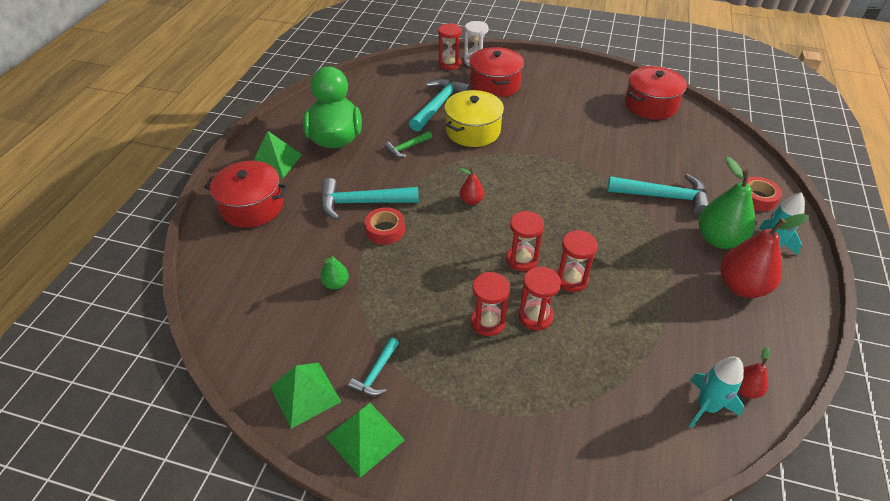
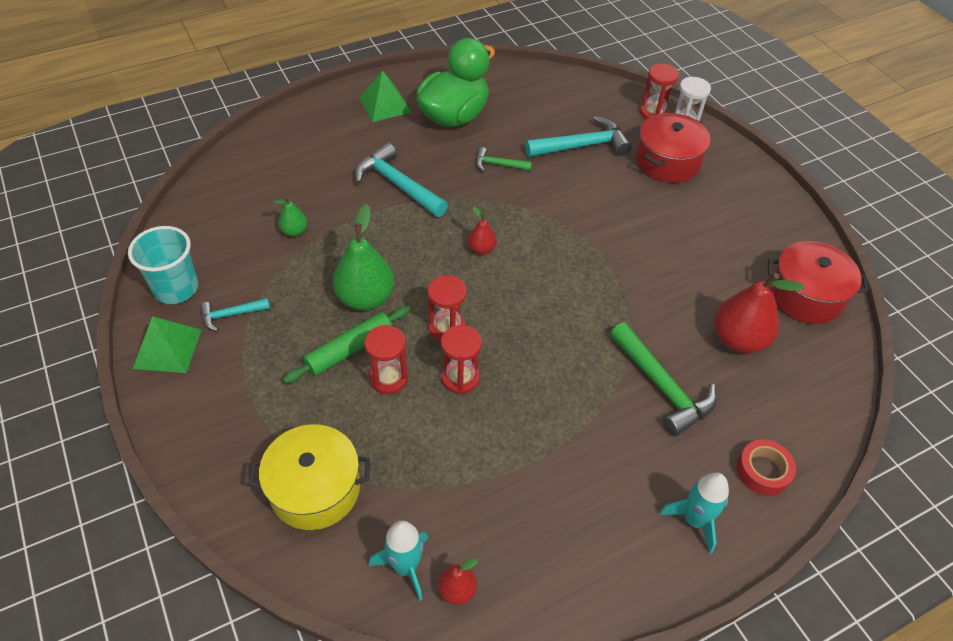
camera: 45 degrees right, 5 degrees up
(252, 206) = (322, 129): red pot -> none
(305, 394) = (176, 288): green pyramid -> turquoise cup
(385, 230) = (383, 219): red tape -> none
(473, 131) = (577, 190): yellow pot -> yellow pot (315, 489)
(488, 322) = (349, 350): red hourglass -> green rolling pin
(664, 197) = (662, 387): turquoise hammer -> green hammer
(718, 239) = (650, 467): green pear -> green pear (365, 298)
(741, 286) = (600, 521): red pear -> red pear (738, 339)

